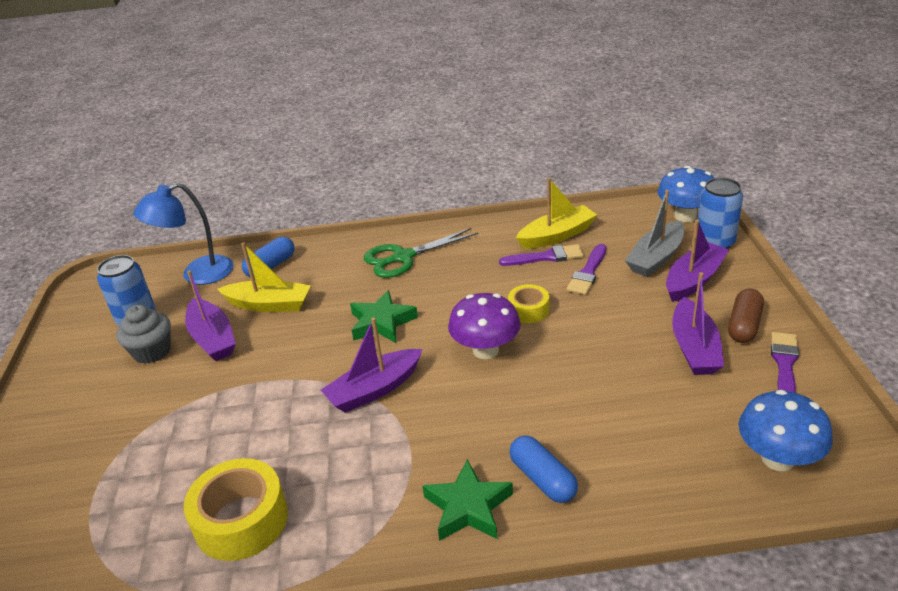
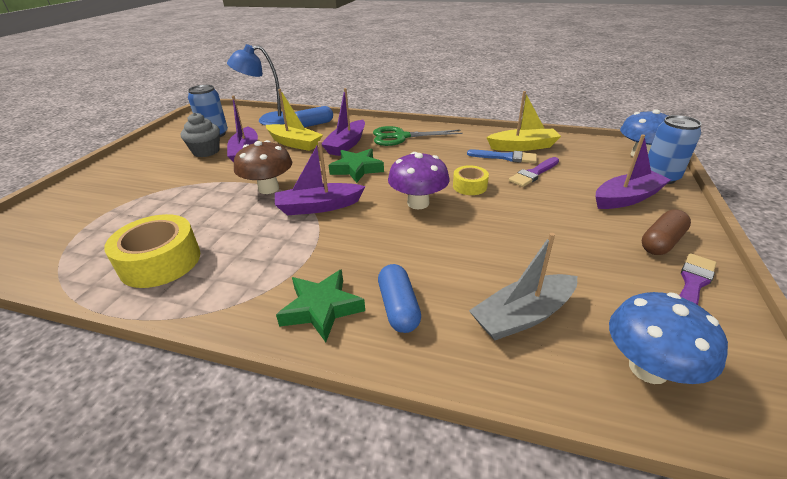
camera: 20 degrees right, 0 degrees up
(291, 383) = (268, 188): none -> brown mushroom
(546, 257) = (505, 157): purple brush -> blue brush
(656, 258) = (599, 176): grey boat -> grey boat (522, 316)
(694, 348) = (601, 247): purple boat -> purple boat (346, 145)

